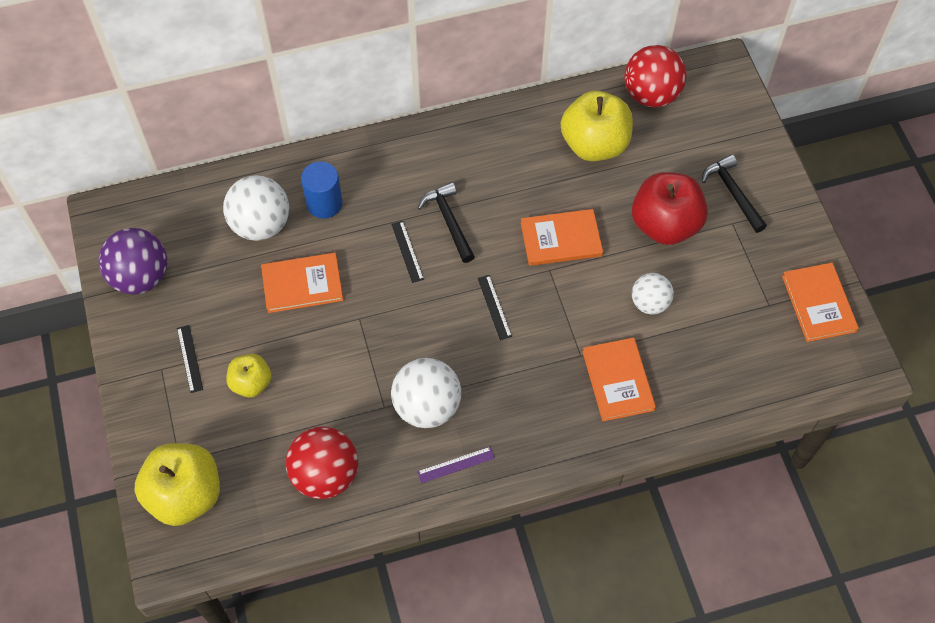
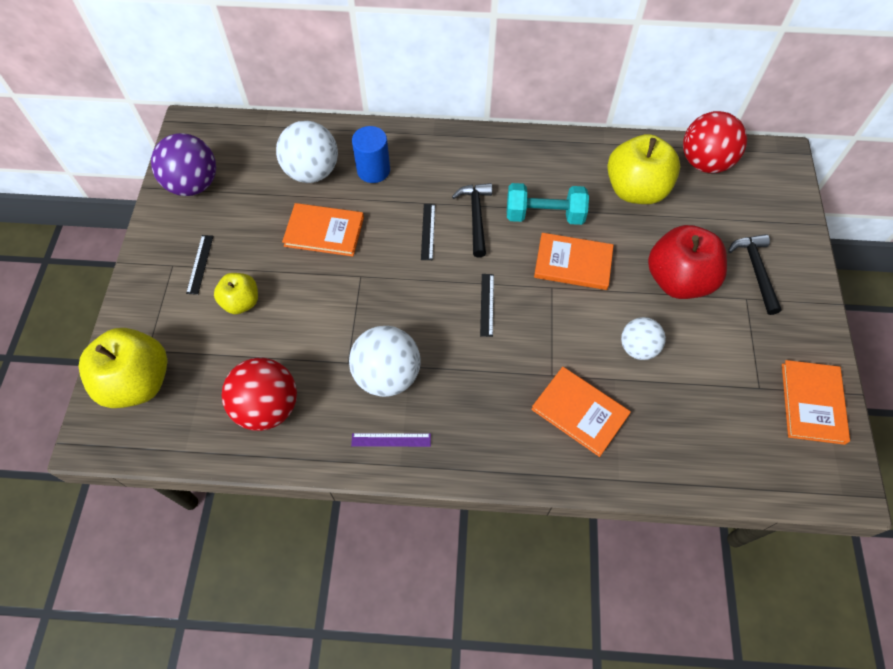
camera: 20 degrees right, 0 degrees up
(515, 198) = (544, 215): none -> turquoise dumbbell
(618, 380) = (580, 412): orange book -> orange book turned 60 degrees counterclockwise

